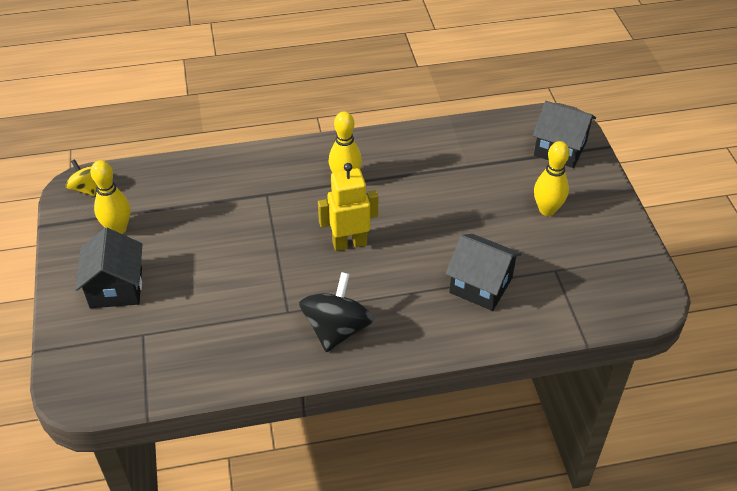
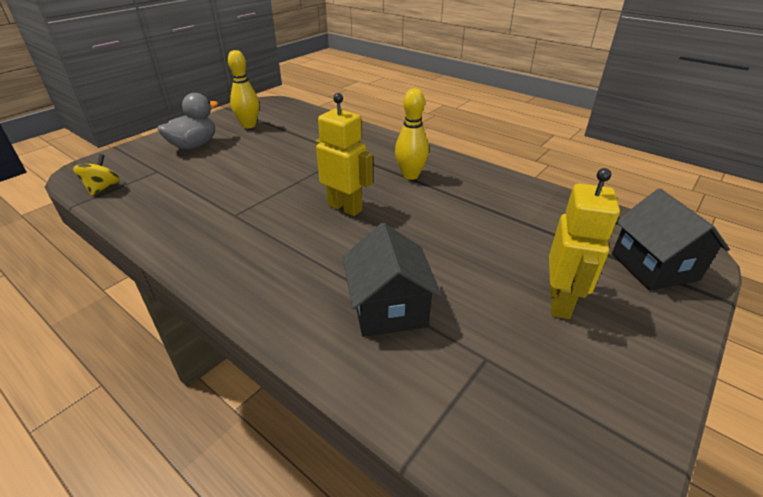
camera: 50 degrees right, 10 degrees down
(86, 188) = (272, 105): yellow spinning top -> yellow spinning top (103, 188)
(116, 288) = (194, 145): black house -> grey duck
(336, 329) = (236, 247): black spinning top -> none
(547, 210) = (560, 302): yellow bowling pin -> yellow robot

